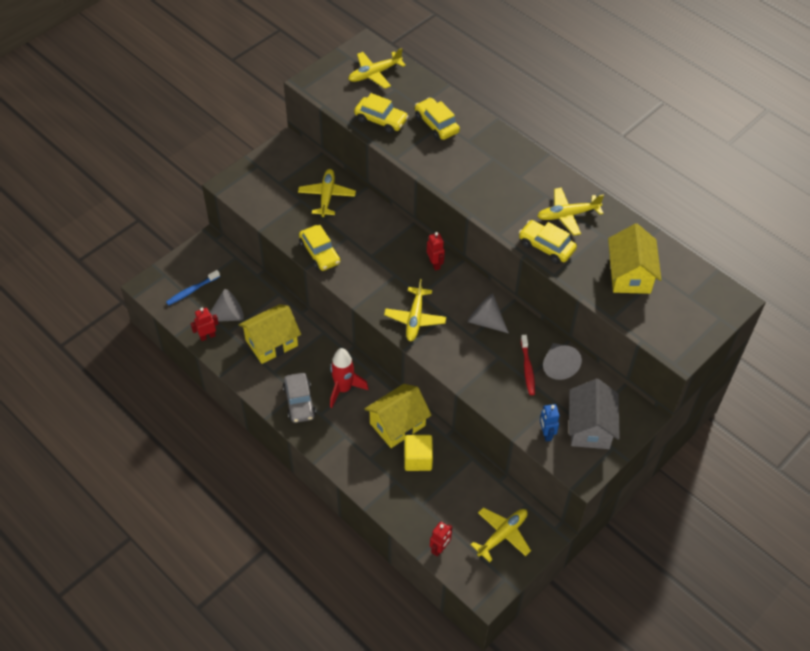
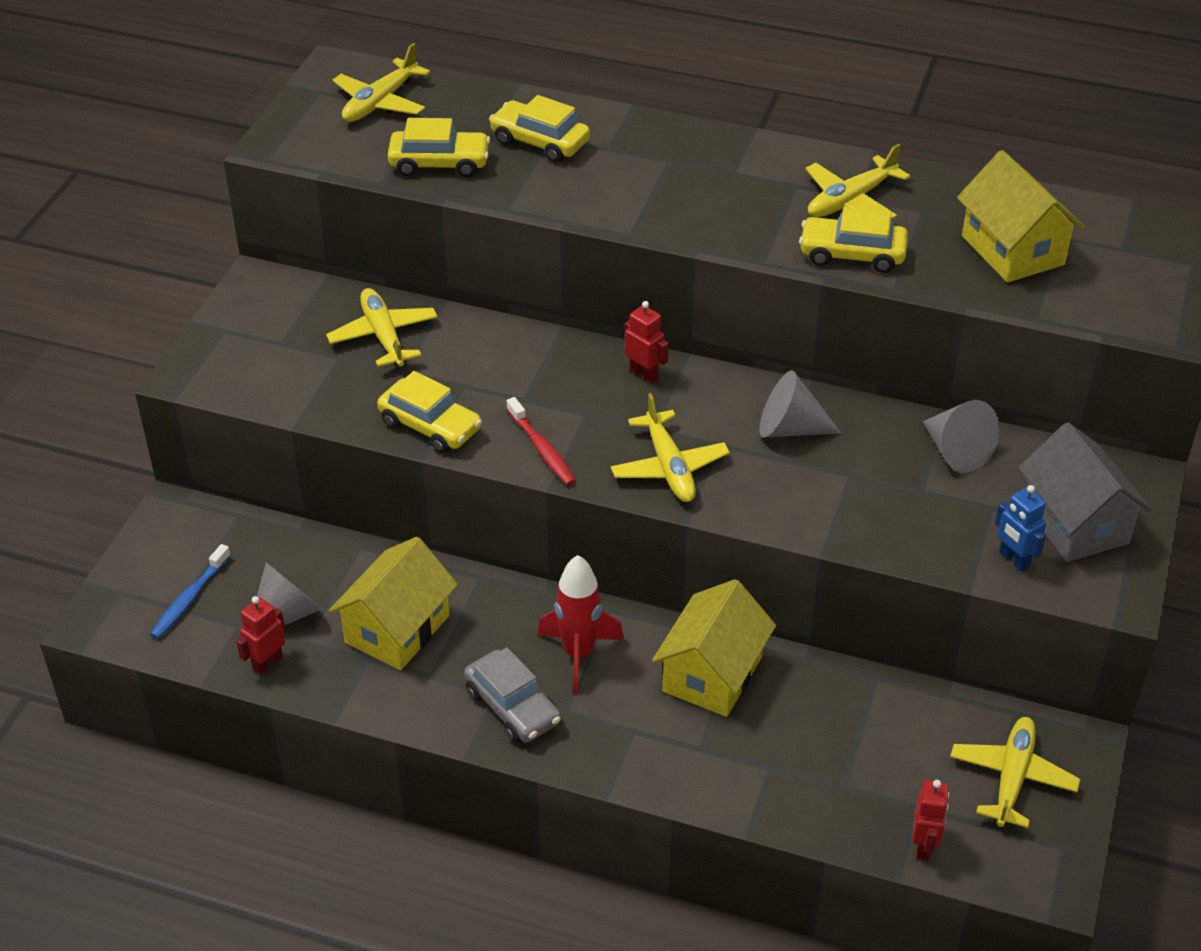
camera: 25 degrees left, 10 degrees down
(418, 459) = (786, 716): yellow cube -> none
(527, 368) = (910, 473): red toothbrush -> red toothbrush (541, 448)

